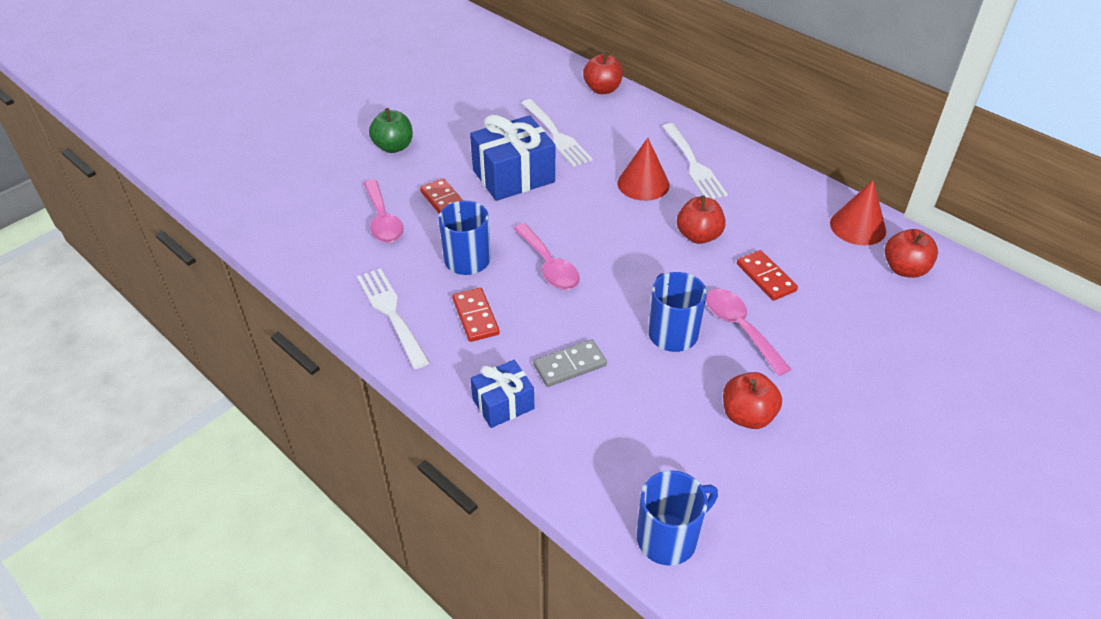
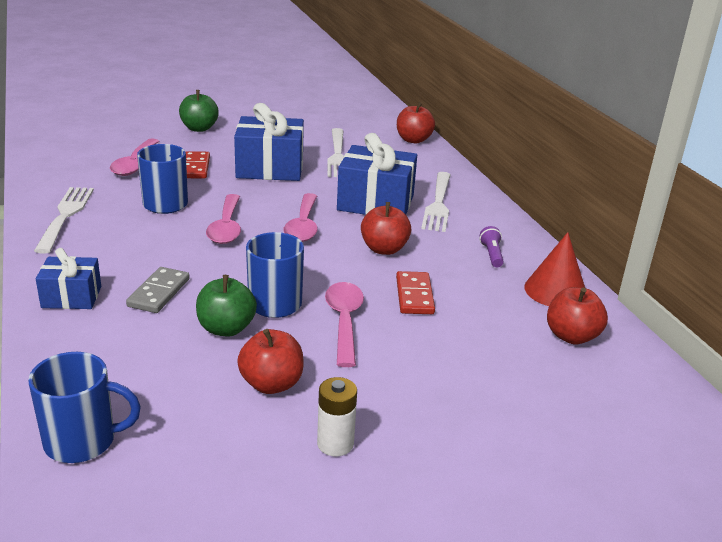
camera: 25 degrees right, 15 degrees down
(475, 316) = (125, 238): red domino -> none
(570, 365) = (159, 293): grey domino -> grey domino turned 75 degrees counterclockwise
(610, 236) = (303, 226): none -> pink spoon
(643, 184) = (375, 203): red cone -> blue gift
(661, 378) = (226, 328): none -> green apple
(782, 207) = (491, 254): none -> purple flashlight
(840, 447) = (335, 444): none -> white battery

